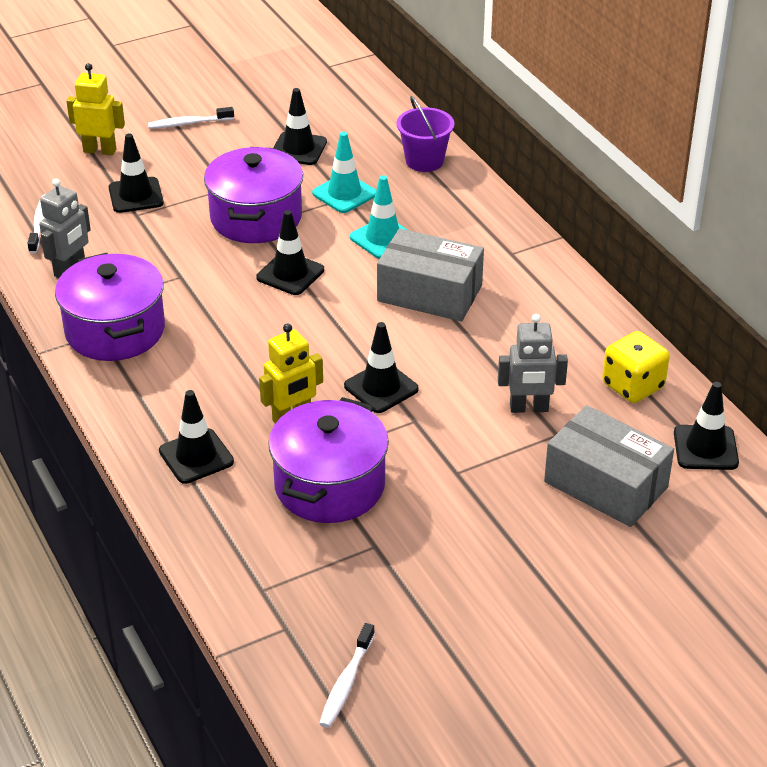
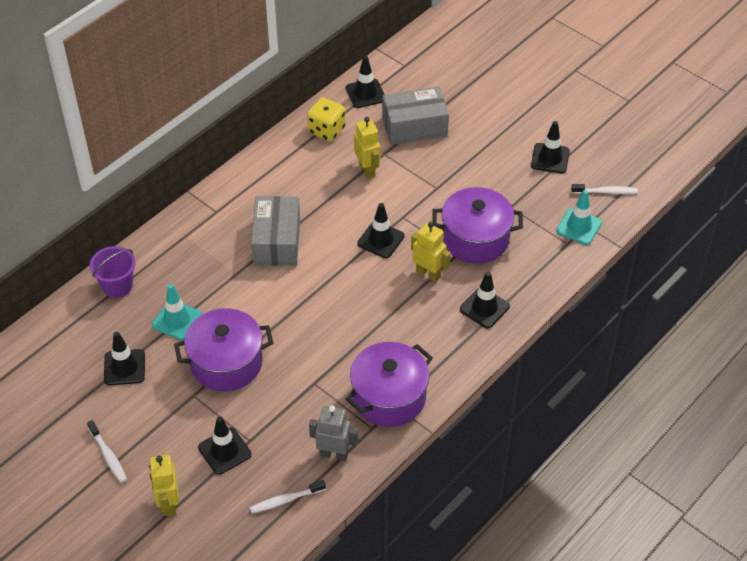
camera: 110 degrees left, 10 degrees up
(290, 274) = (285, 321): black traffic cone -> black traffic cone (550, 158)
(383, 238) = (224, 282): turquoise traffic cone -> turquoise traffic cone (578, 227)
(529, 408) = (367, 170): grey robot -> yellow robot
(605, 485) = (414, 126): grey box -> grey box turned 60 degrees clockwise

